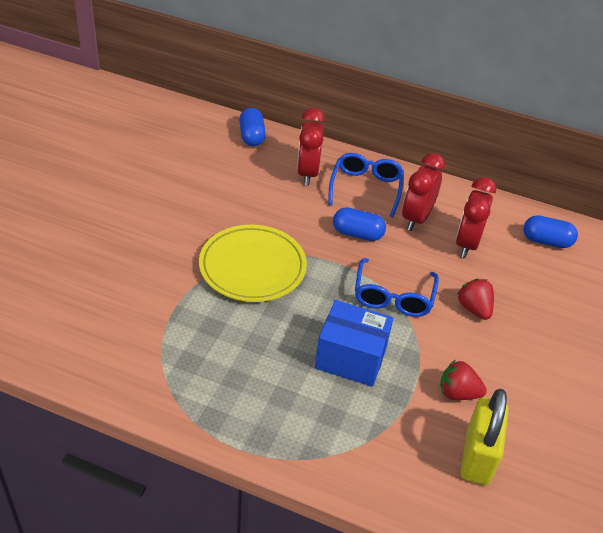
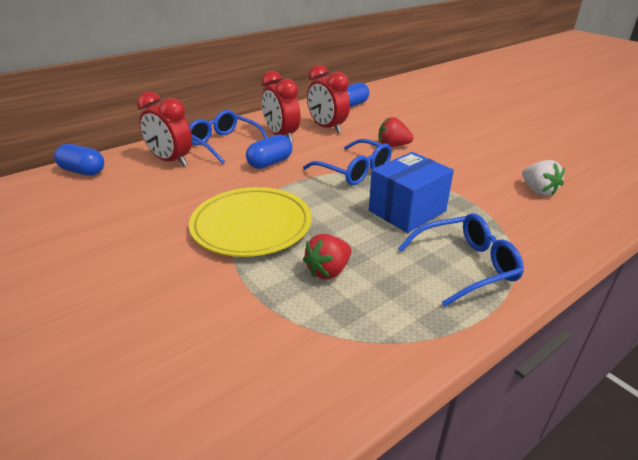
camera: 55 degrees left, 10 degrees down
(293, 420) = (465, 266): none -> blue glasses
(458, 393) = (472, 178): red strawberry -> red strawberry (328, 271)
(477, 456) = (538, 191): yellow padlock -> white strawberry

